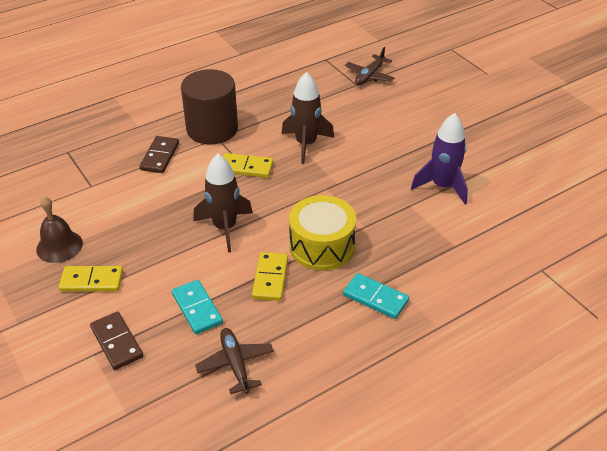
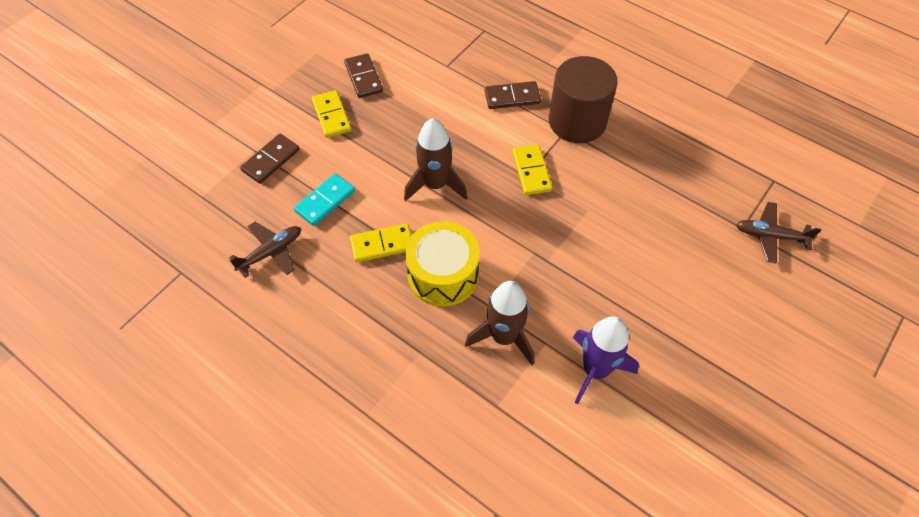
camera: 70 degrees right, 15 degrees up
(59, 246) = (363, 77): brown bell -> brown domino
(306, 144) = (598, 211): brown rocket -> brown rocket (504, 337)
(375, 298) = (388, 344): turquoise domino -> none

